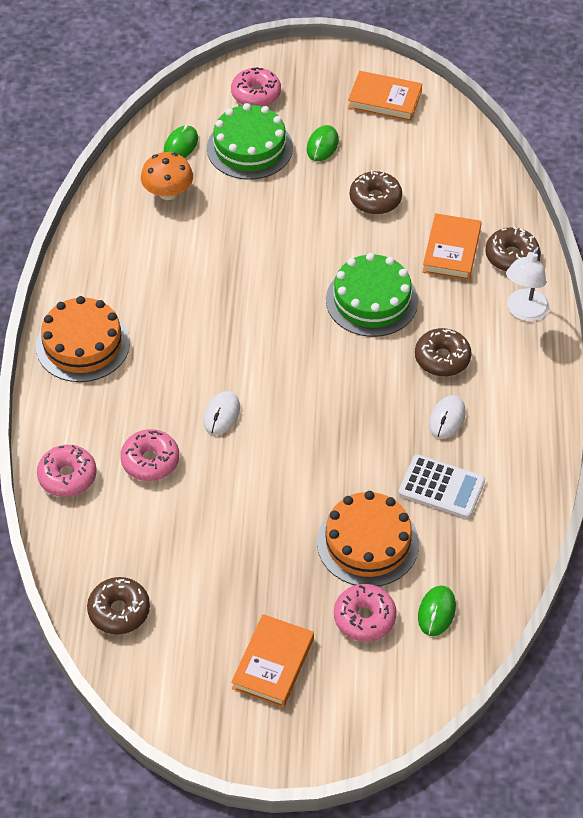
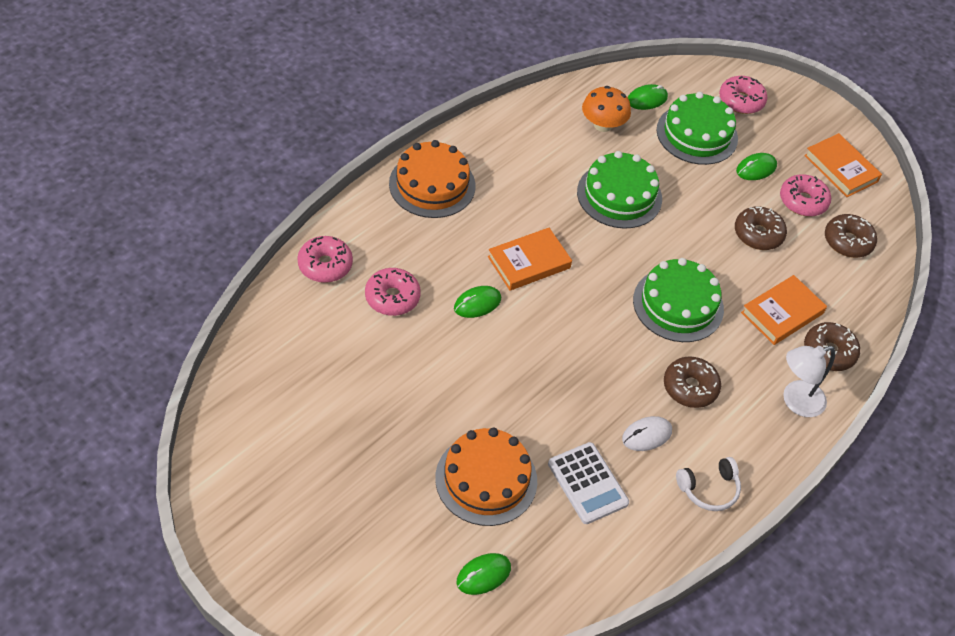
camera: 35 degrees right, 0 degrees up
(119, 611) = (258, 384): brown donut -> brown donut (848, 241)
(222, 415) = (477, 303): white mouse -> green mouse
(241, 244) = (619, 195): none -> green cake
(273, 663) = (322, 510): orange book -> orange book (529, 262)
(364, 618) = (424, 533): pink donut -> pink donut (803, 201)
(527, 424) = (709, 489): none -> white headphones

